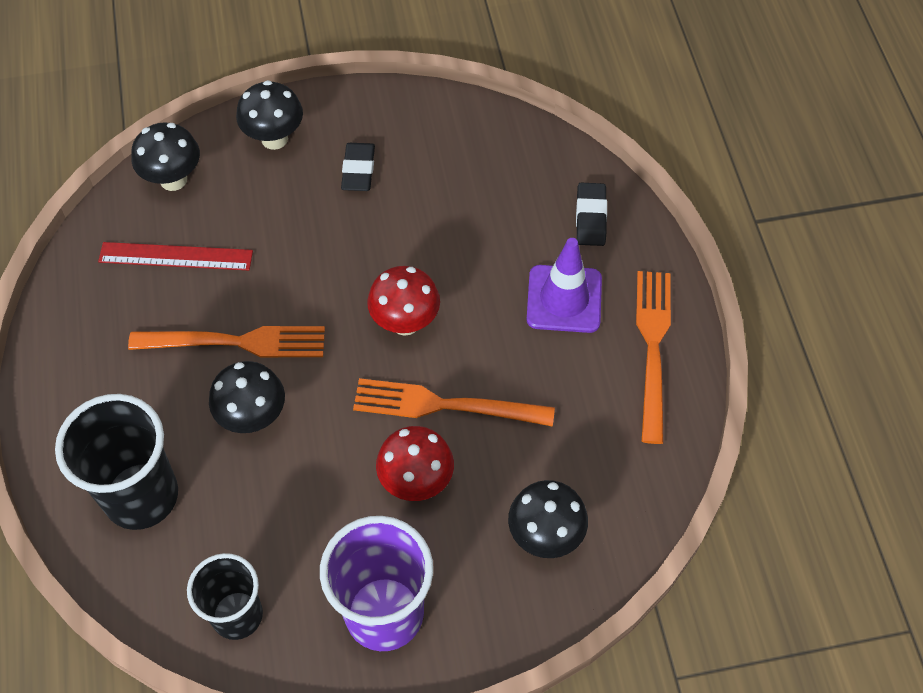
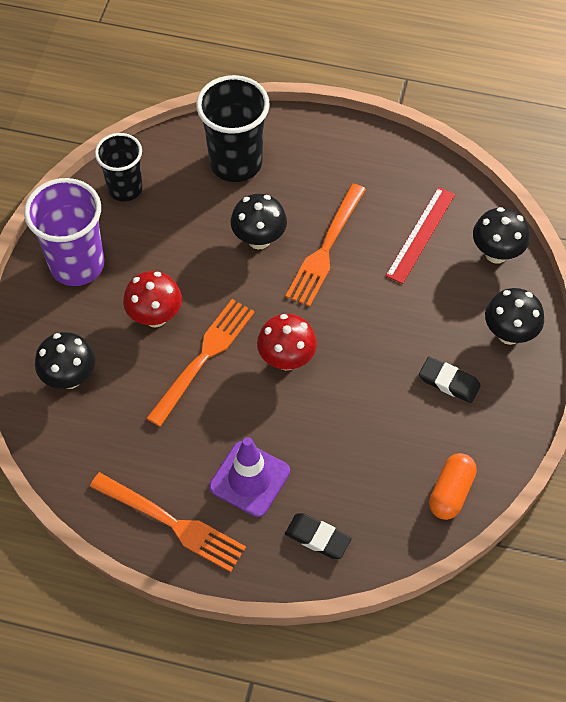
camera: 115 degrees right, 0 degrees up
(481, 130) = (451, 492): none -> orange capsule

